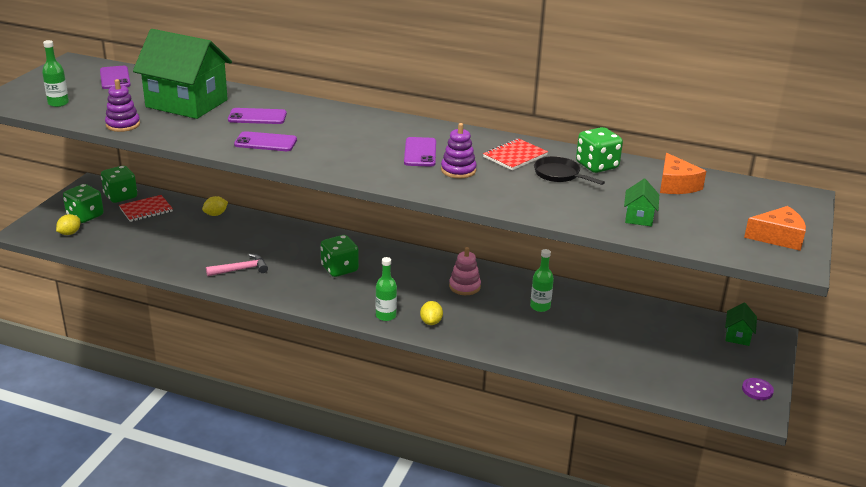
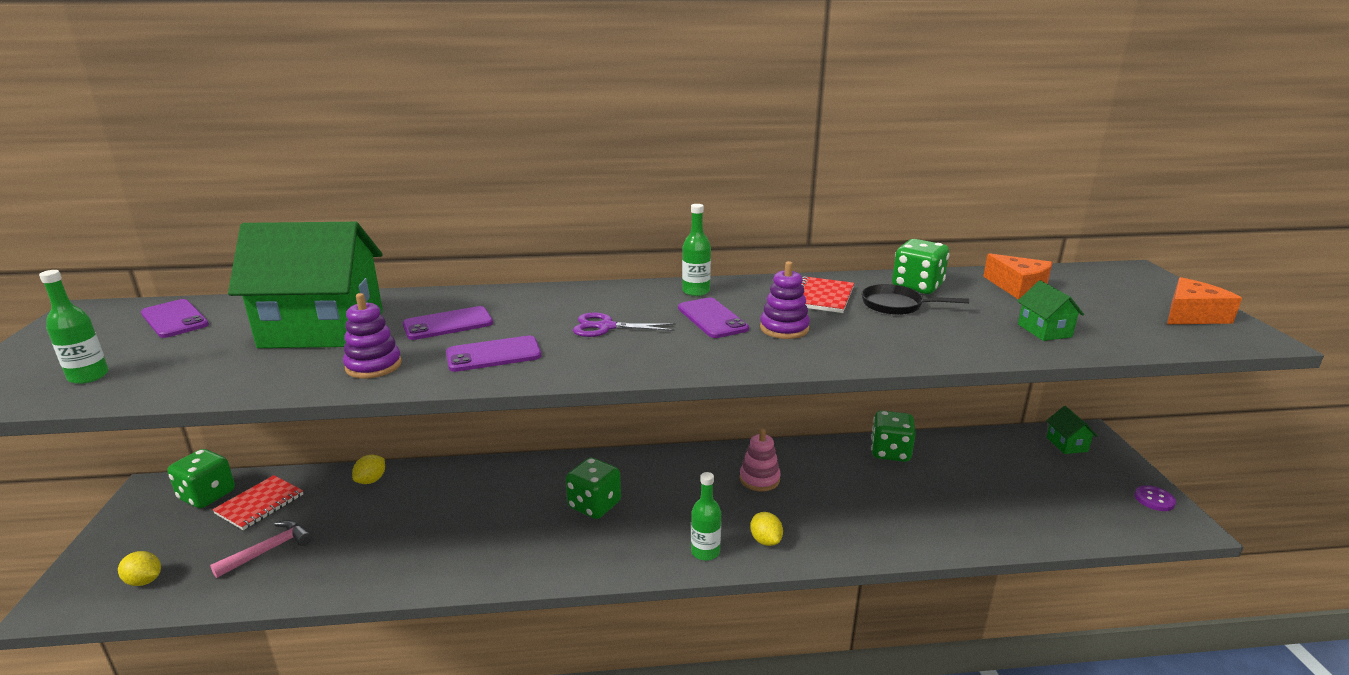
camera: 25 degrees left, 5 degrees down
(69, 233) = (144, 581): yellow lemon -> yellow lemon turned 75 degrees counterclockwise
(85, 216) = (160, 543): green dice -> green dice (890, 452)
(123, 125) = (235, 383): purple stacking toy -> purple stacking toy (373, 366)
(241, 269) = (461, 551): pink hammer -> pink hammer (269, 550)
(347, 141) = (606, 327): none -> purple scissors
(540, 307) = (860, 476): green bottle -> green bottle (696, 291)

